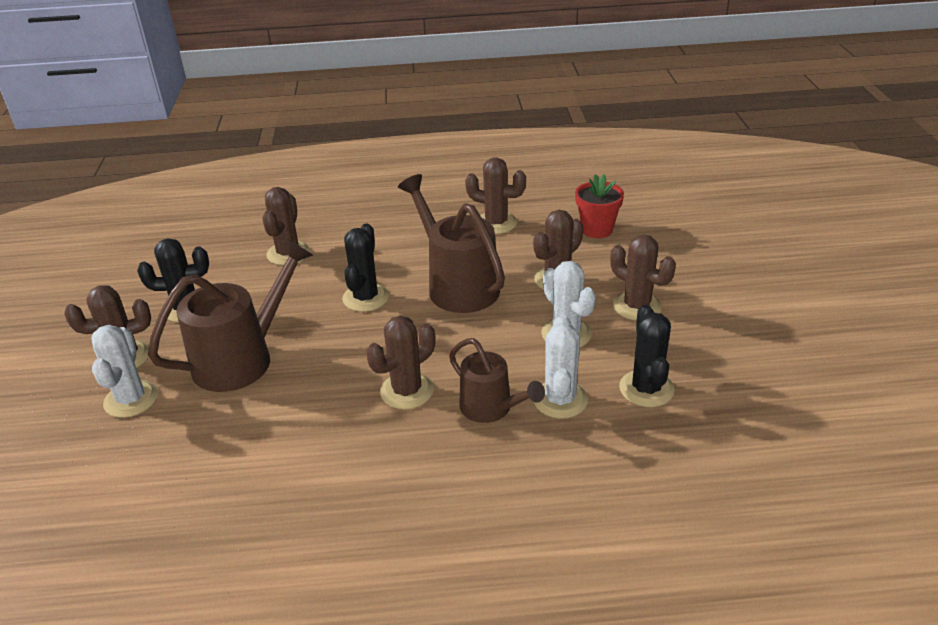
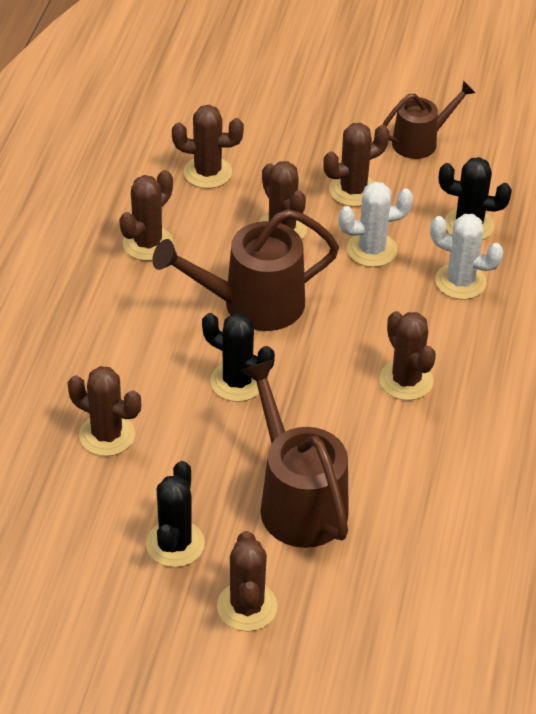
camera: 75 degrees left, 10 degrees up
(131, 399) = (326, 602): white cactus -> none
(491, 408) = (454, 328): brown watering can -> brown watering can (421, 141)
(597, 229) = (207, 172): red flower pot -> brown cactus

